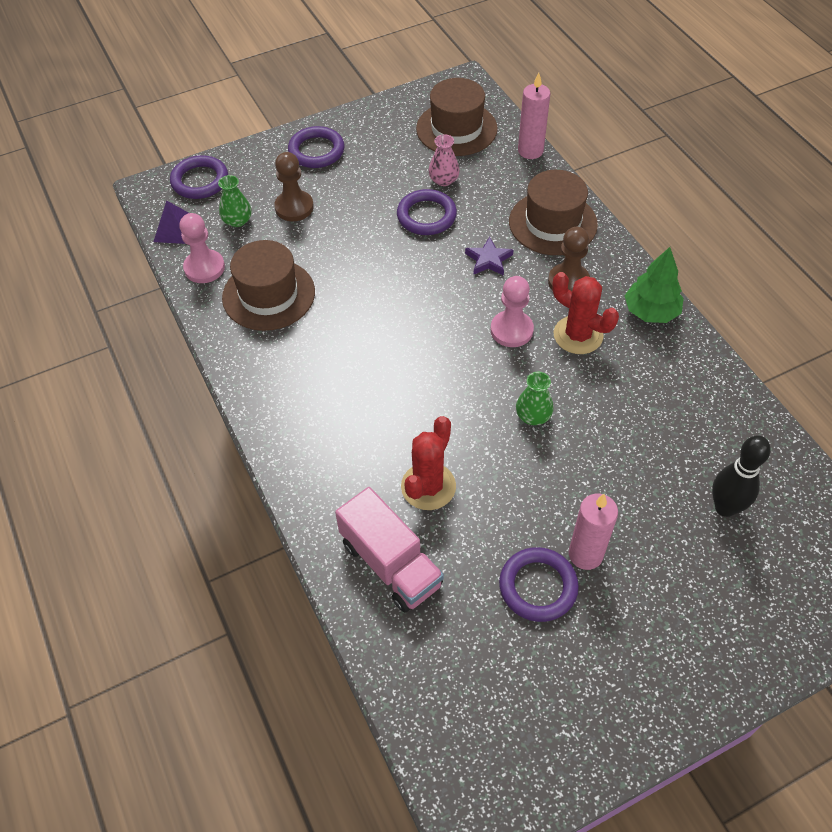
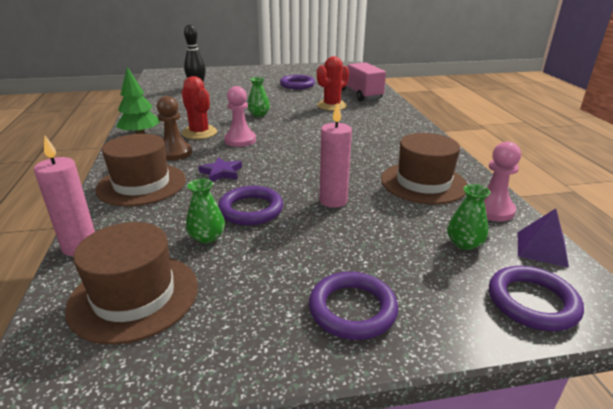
camera: 165 degrees left, 25 degrees down
(294, 207) = (394, 244): brown pawn -> none
(444, 180) = (207, 237): pink vase -> green vase
(585, 554) = (270, 87): pink candle -> pink candle (333, 201)

